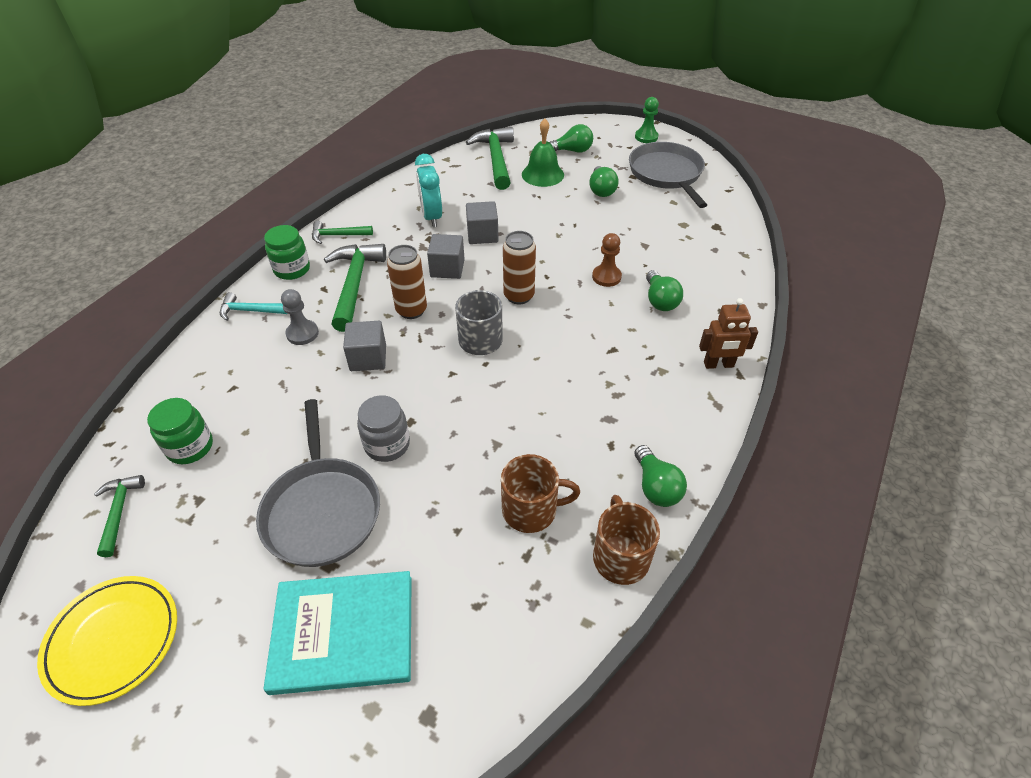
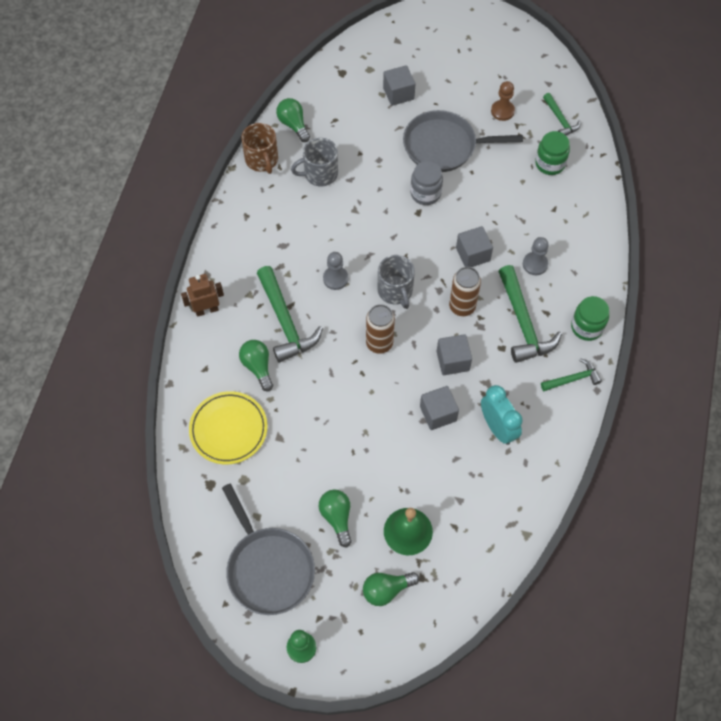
camera: 165 degrees right, 15 degrees up
(113, 640) = (510, 66): yellow plate -> yellow plate (228, 429)
(250, 311) = (590, 275): turquoise hammer -> none
(322, 510) = (443, 146): grey pan -> grey pan turned 60 degrees counterclockwise
(343, 633) = (398, 93): turquoise book -> grey cube
(496, 159) = (470, 548): green hammer -> green hammer (285, 321)
(531, 510) = (320, 174): brown mug -> grey mug
(549, 366) = (335, 278): none -> grey pawn
(606, 277) = (308, 385): brown pawn -> brown pawn (502, 111)
(656, 487) = (245, 204): green light bulb -> green light bulb (293, 125)

